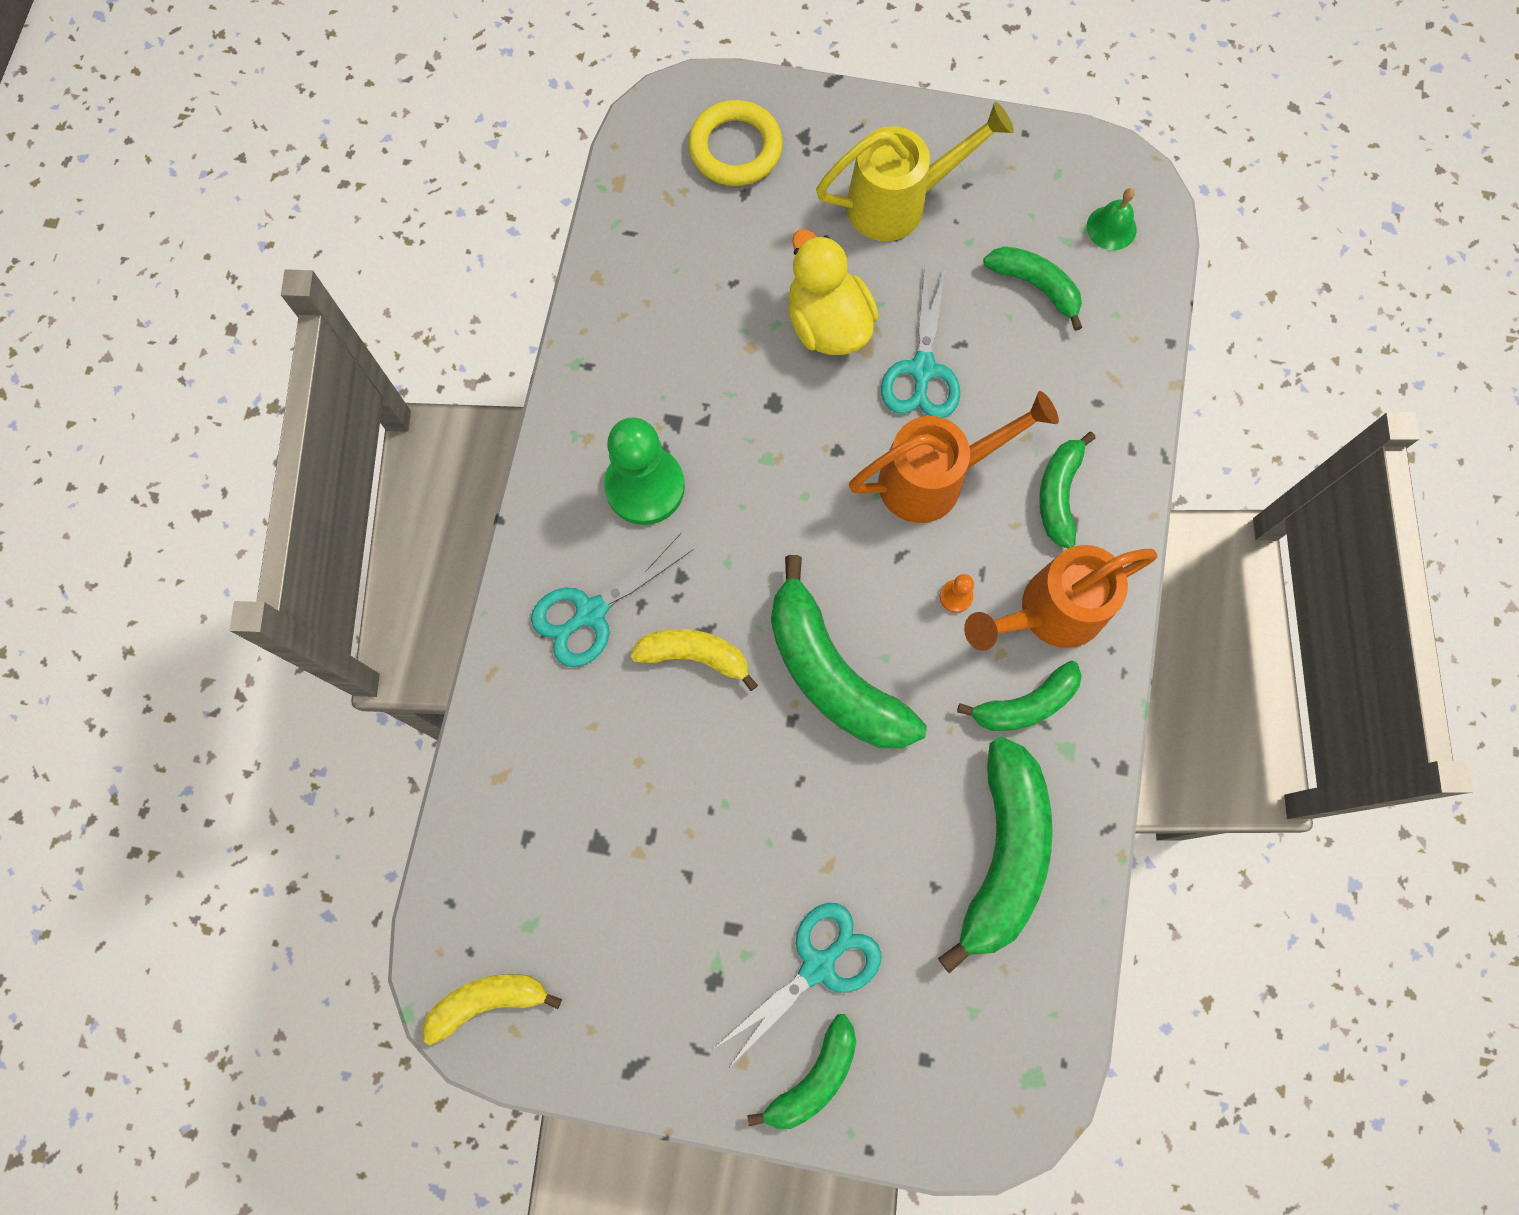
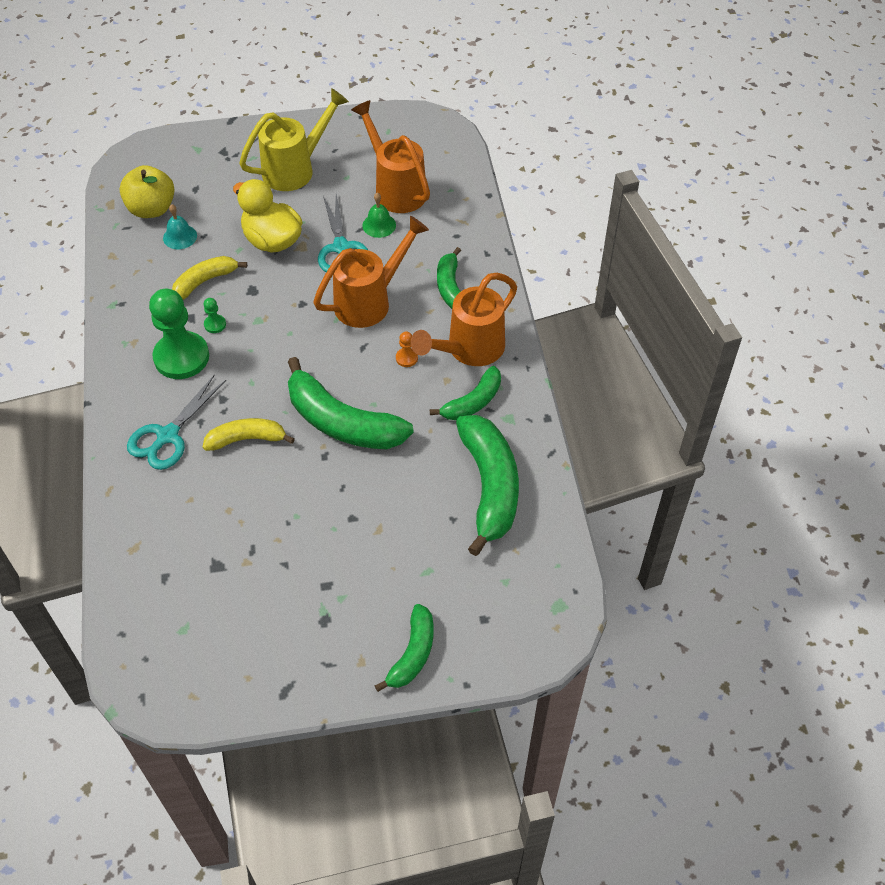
camera: 20 degrees left, 20 degrees down
(488, 1001) = (168, 684): yellow banana -> yellow banana (205, 281)
(673, 211) = (151, 209): none -> yellow apple
(699, 274) = (180, 237): none -> turquoise bell
(705, 446) = (215, 324): none -> green pawn
(735, 148) = (181, 168): yellow ring -> none
(818, 966) = (392, 588): turquoise scissors -> none
(1035, 286) = (396, 188): green banana -> orange watering can
(1111, 227) = (430, 148): green bell -> green bell (379, 225)

